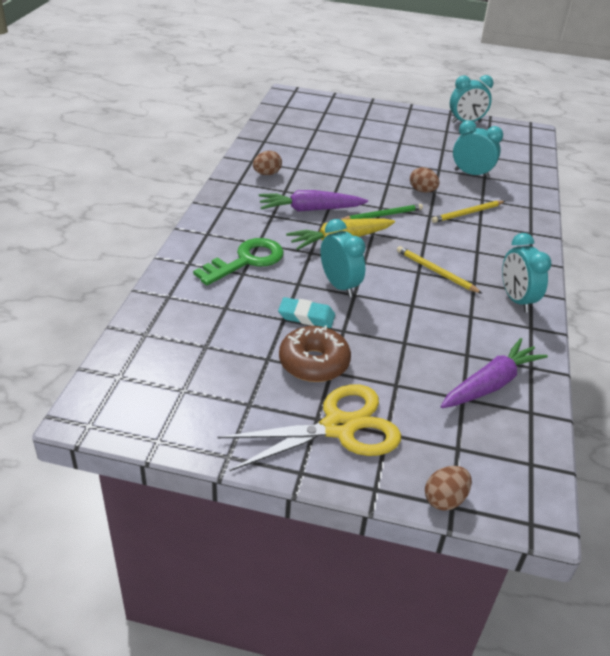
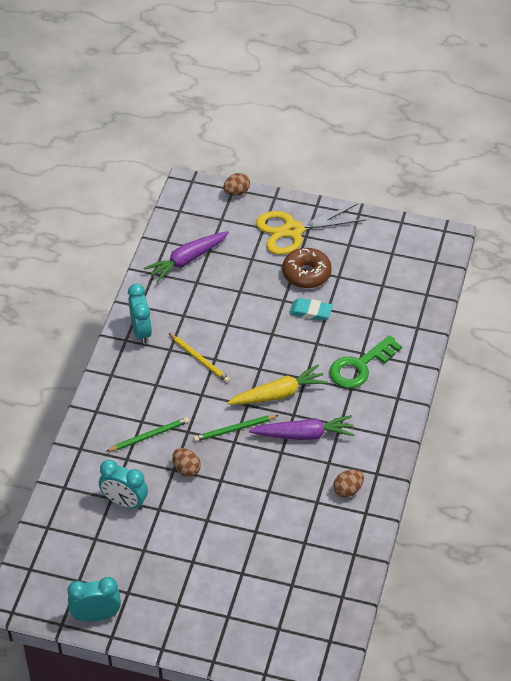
camera: 175 degrees left, 10 degrees up
(339, 286) = (283, 342): turquoise clock -> none
(467, 213) = (149, 436): yellow pencil -> green pencil

